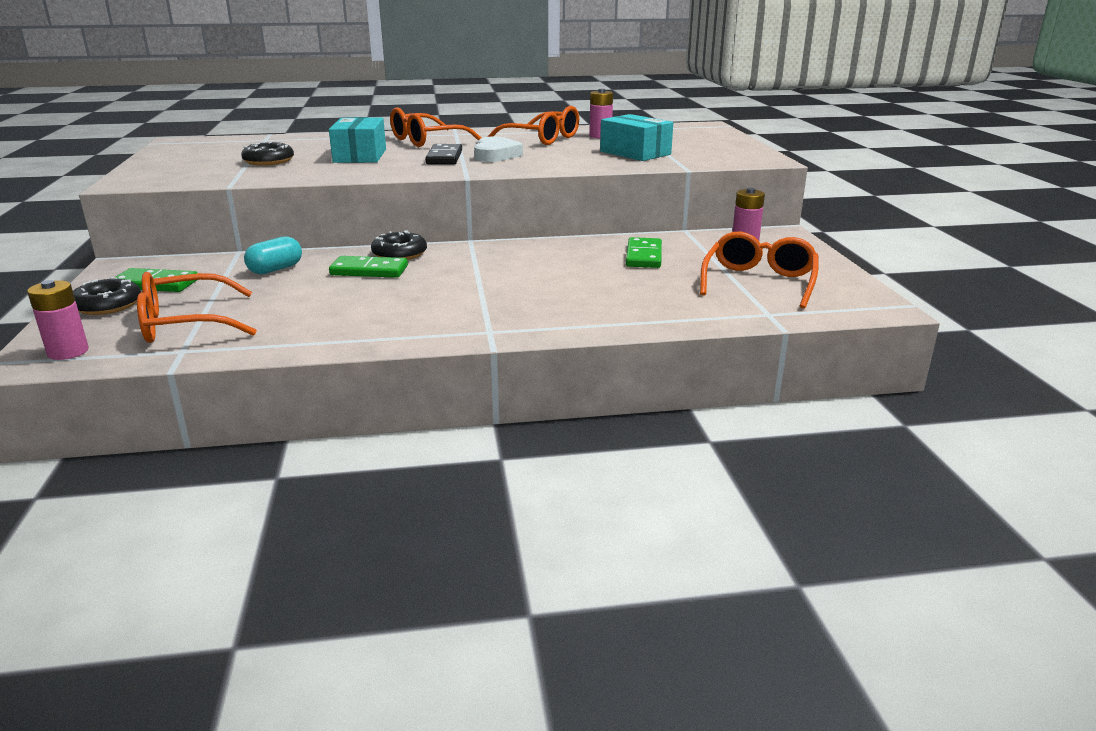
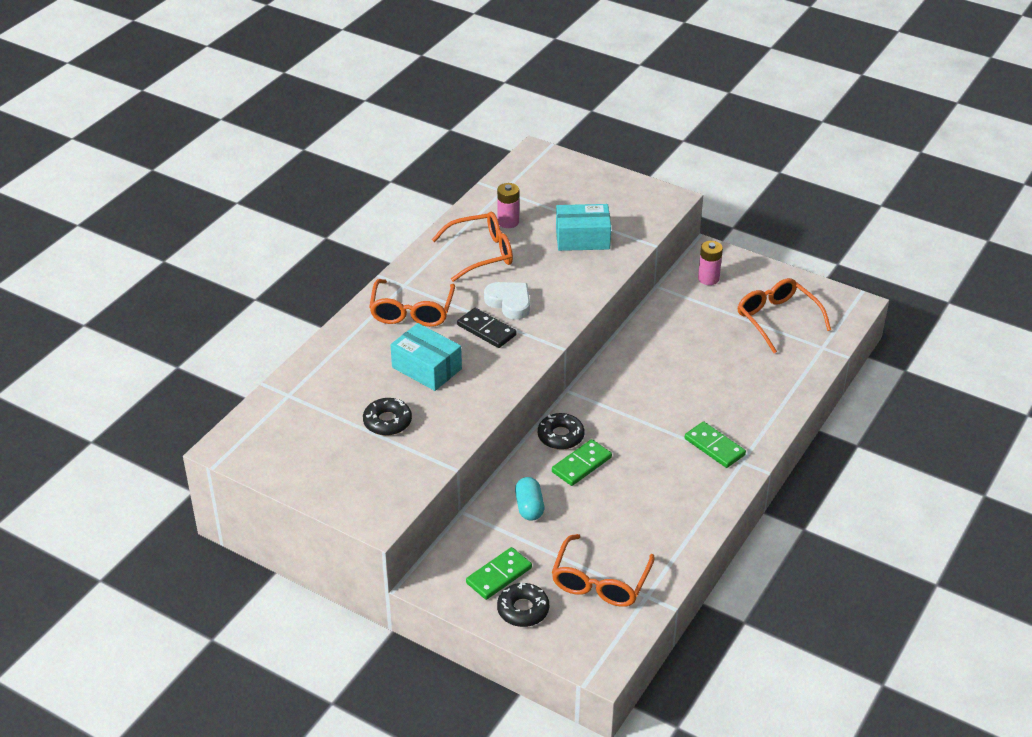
camera: 50 degrees left, 15 degrees up
(68, 352) = (599, 646): pink battery -> none
(644, 256) = (686, 334): green domino -> green domino (714, 447)

